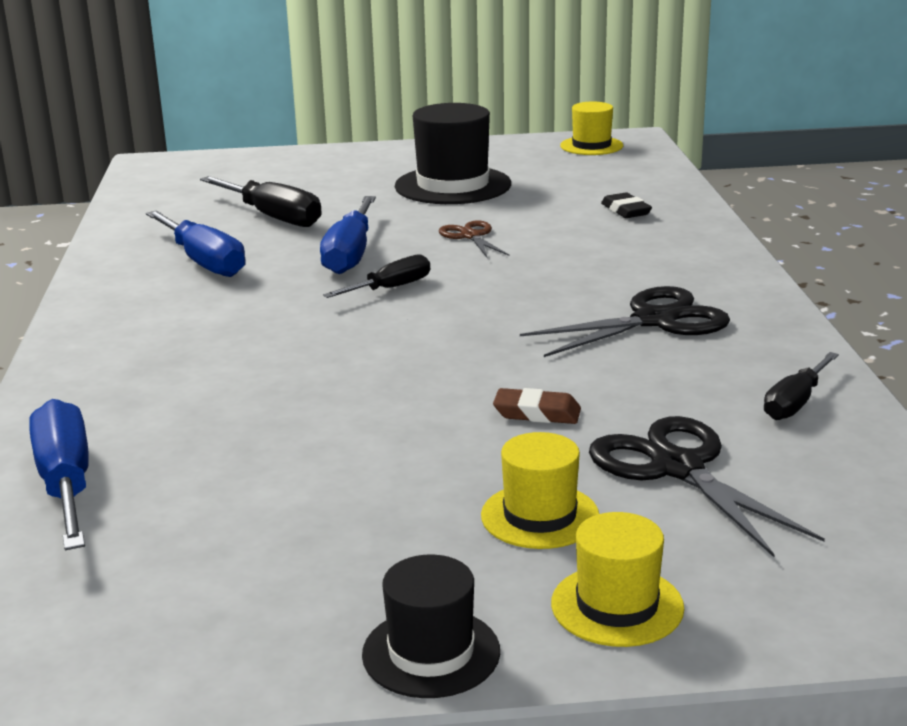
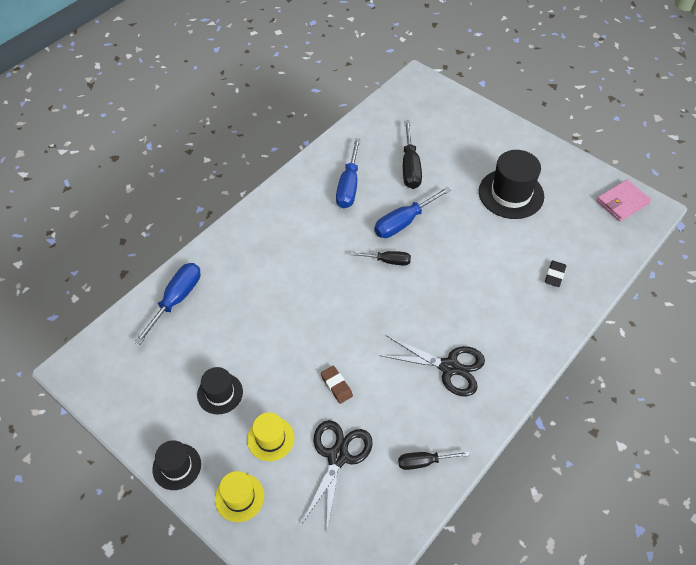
camera: 45 degrees right, 30 degrees up
(353, 527) = (220, 393): none -> black hat
(471, 236) = (464, 244): brown scissors -> none
(591, 146) = (622, 202): yellow hat -> pink wallet

